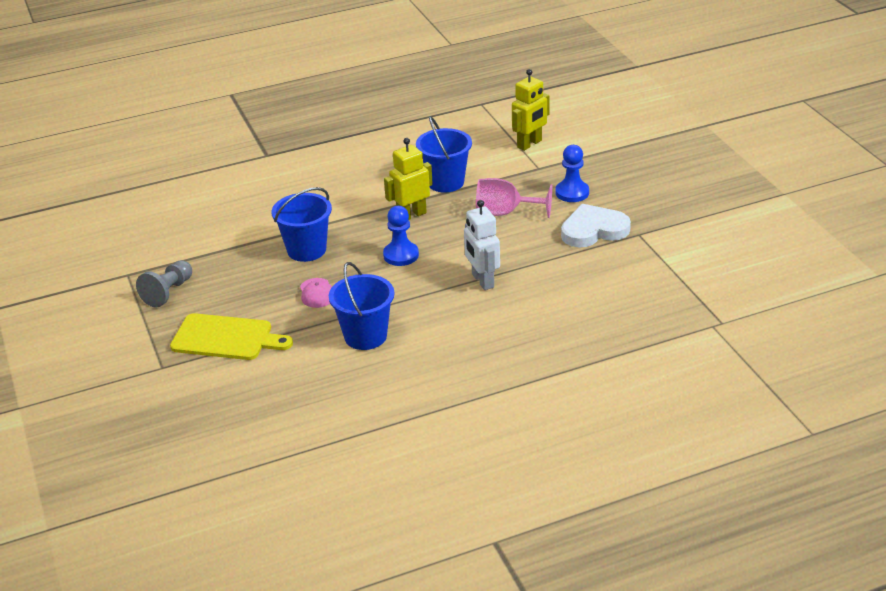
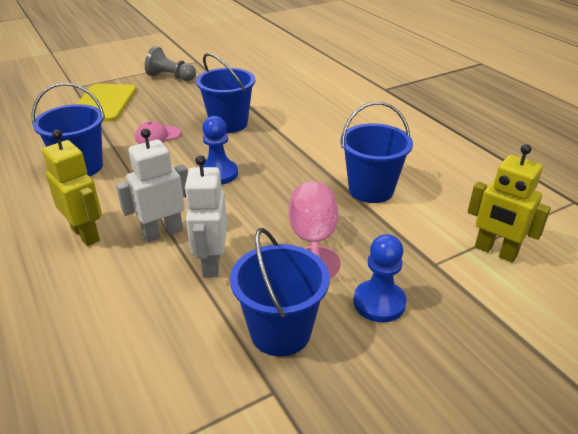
camera: 80 degrees right, 0 degrees up
(411, 215) = (296, 173): yellow robot -> yellow robot (86, 234)
(524, 257) = (211, 263): none -> white robot
(593, 230) = (280, 332): white heart -> blue bucket

